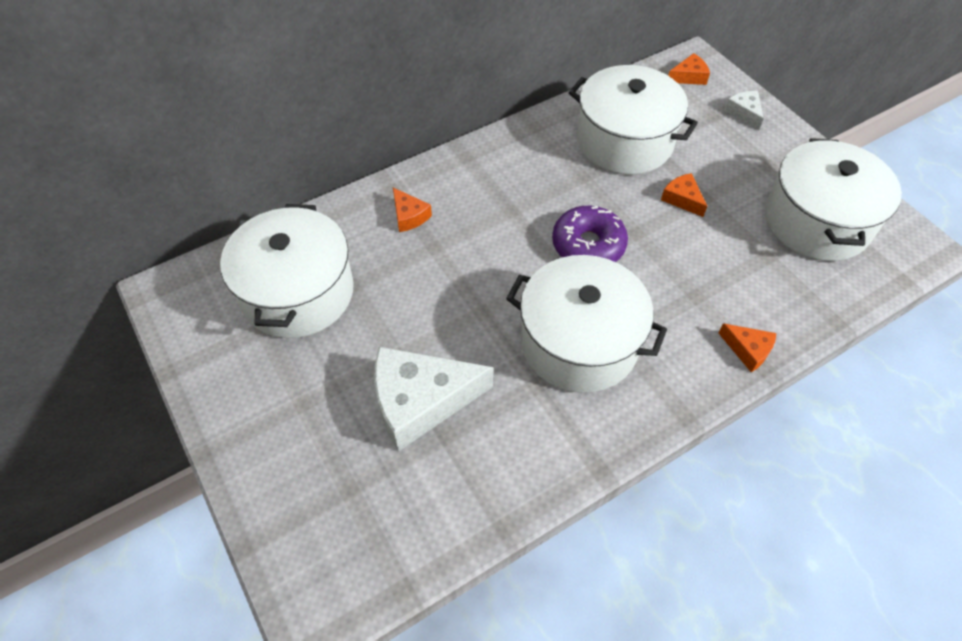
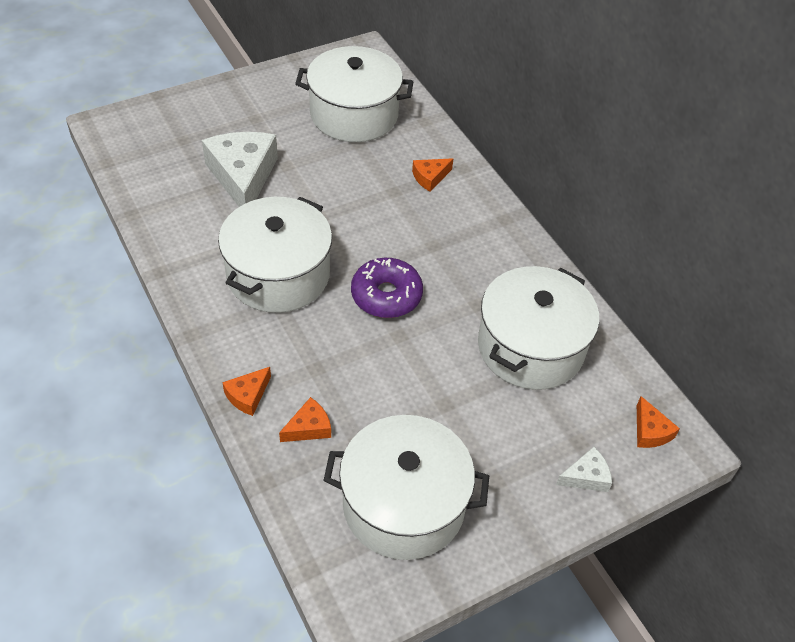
camera: 90 degrees right, 5 degrees down
(682, 199) = (443, 383): orange cheese -> orange cheese (309, 427)

